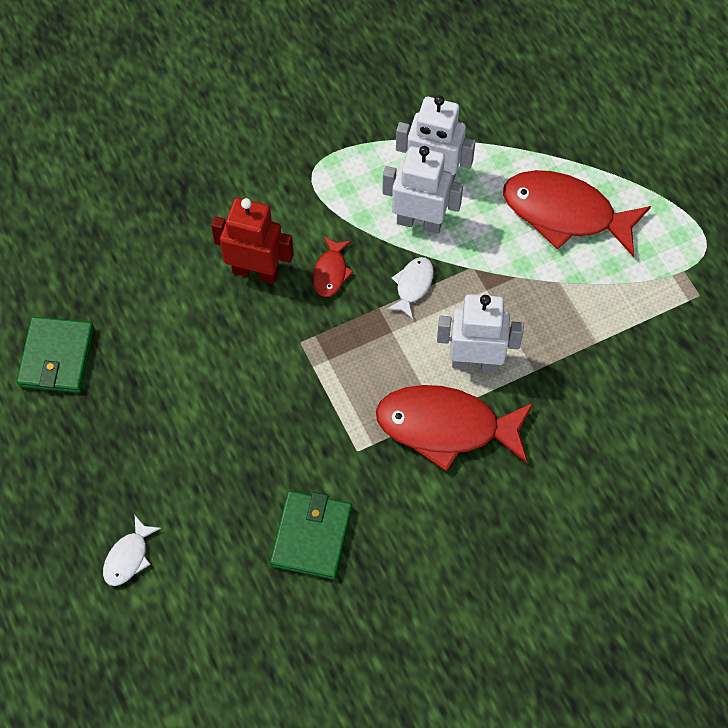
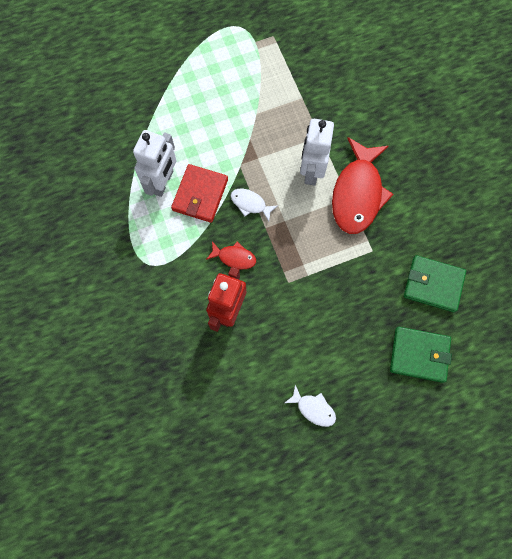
camera: 85 degrees left, 10 degrees up
(56, 357) = (288, 462): green wallet -> green wallet (419, 355)
(128, 557) = (447, 409): white fish -> white fish (313, 408)
(419, 222) = (200, 195): white robot -> red wallet
(565, 213) = (204, 103): red fish -> none

